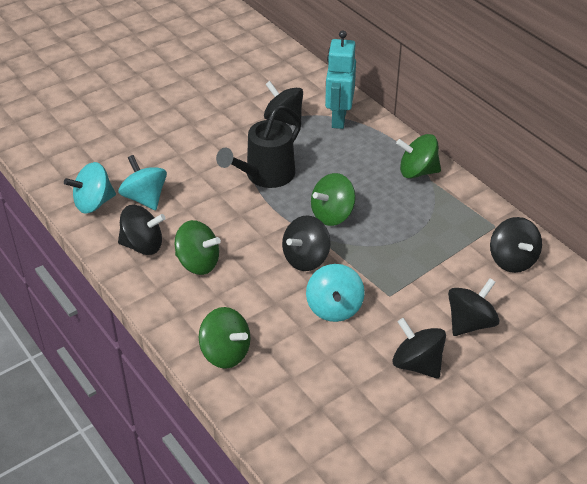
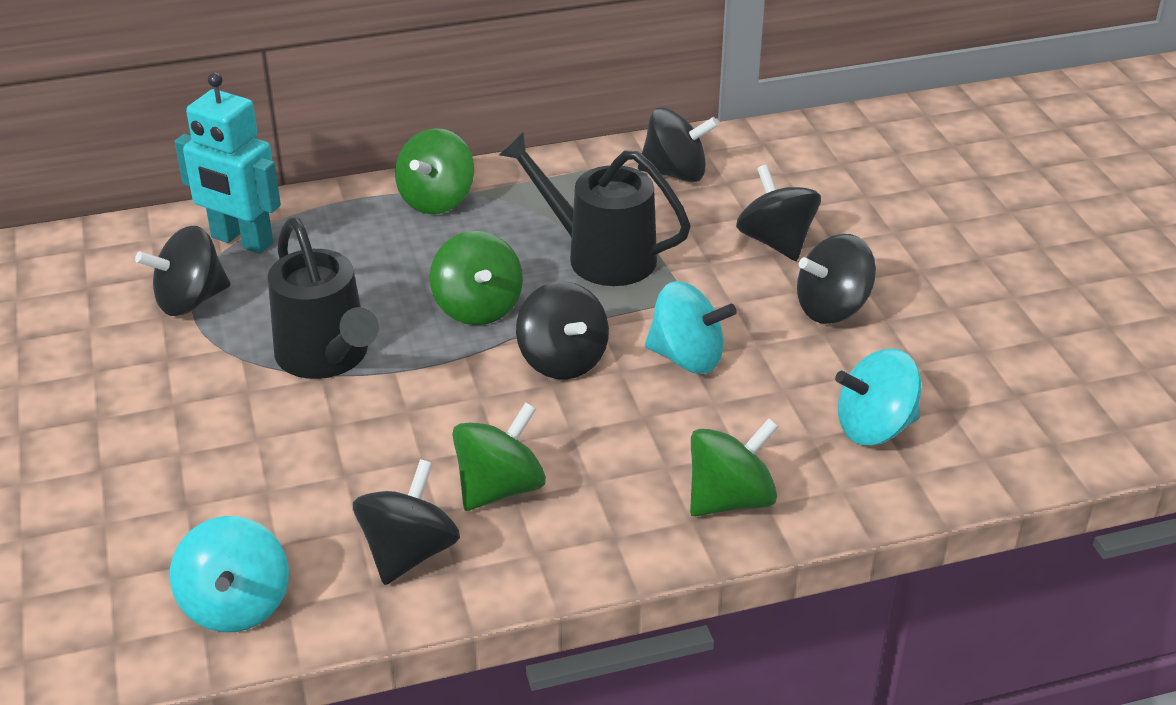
camera: 70 degrees left, 5 degrees down
(145, 198) = (275, 525): turquoise spinning top -> turquoise spinning top (874, 428)
(407, 248) = (599, 255): none -> black watering can

